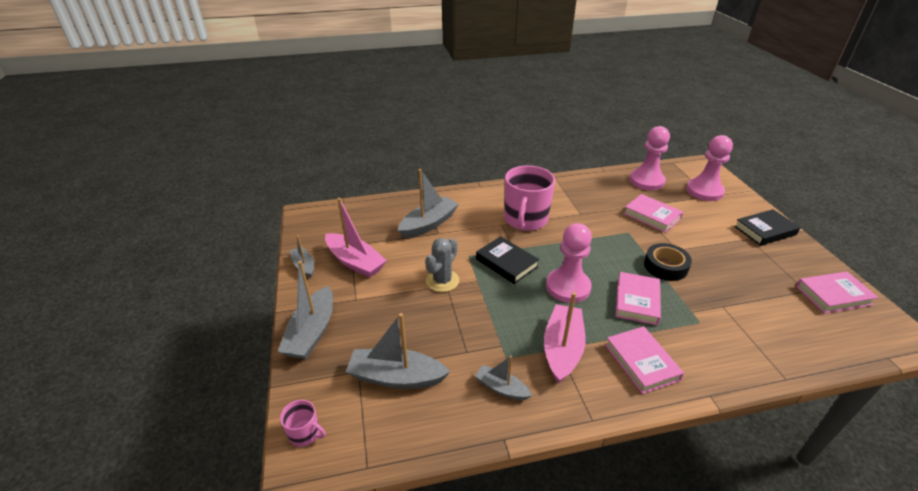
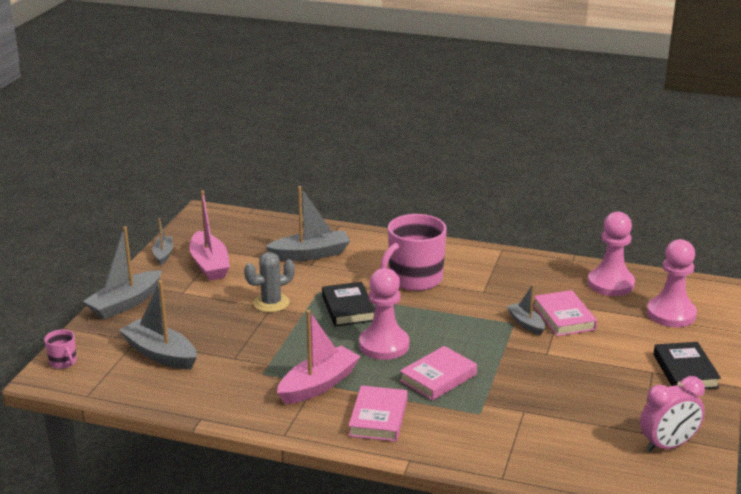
camera: 30 degrees right, 10 degrees down
(501, 388) = (235, 390): grey boat -> grey boat (526, 324)
(665, 266) = (511, 362): black tape -> none
(765, 230) = (685, 371): black book -> black book turned 75 degrees clockwise
(833, 295) = (667, 445): pink book -> pink clock

